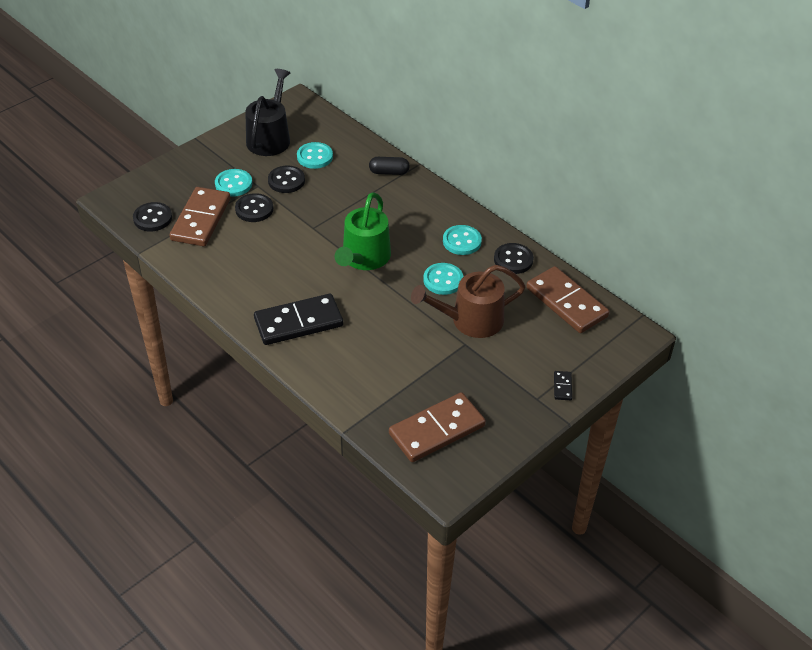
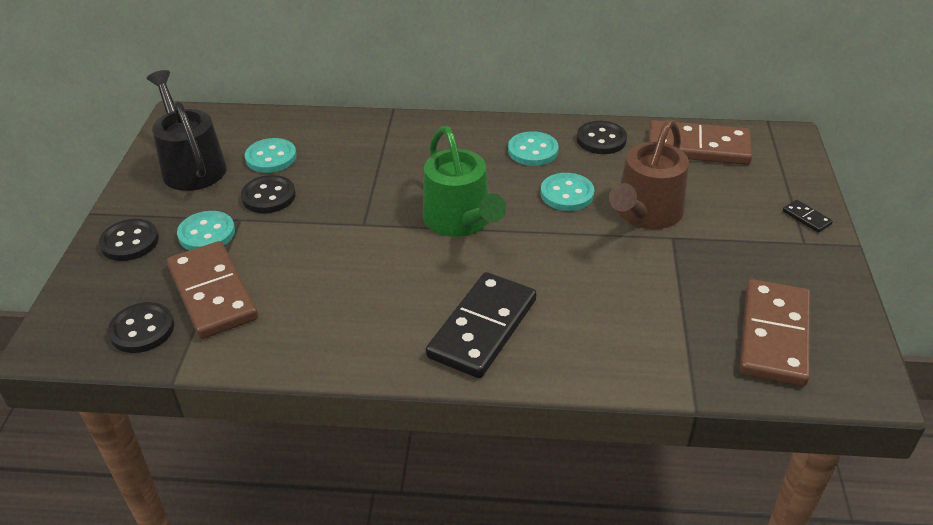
camera: 40 degrees left, 5 degrees down
(254, 209) = (268, 244): black button -> black button (130, 242)
(389, 172) = (373, 130): black capsule -> none

